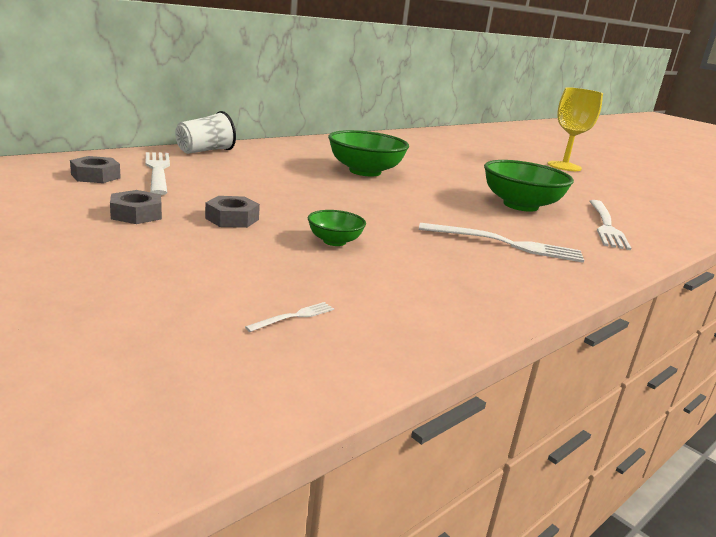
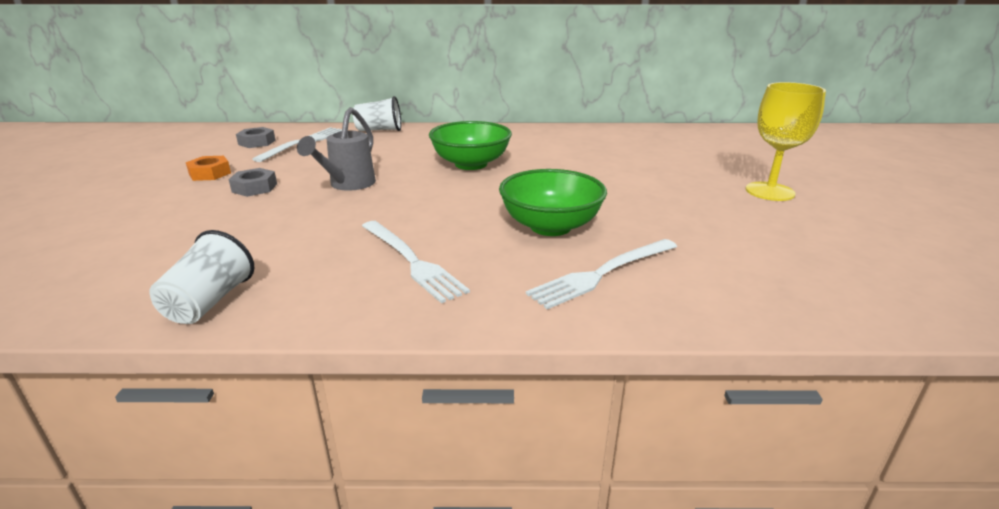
camera: 45 degrees right, 5 degrees up
(136, 214) = (210, 173): grey nut -> orange nut
(294, 317) = (102, 267): white fork -> none
(314, 202) = (348, 185): none -> grey watering can
(334, 241) = (273, 221): green bowl -> none
(462, 308) = (209, 302): none -> white cup

